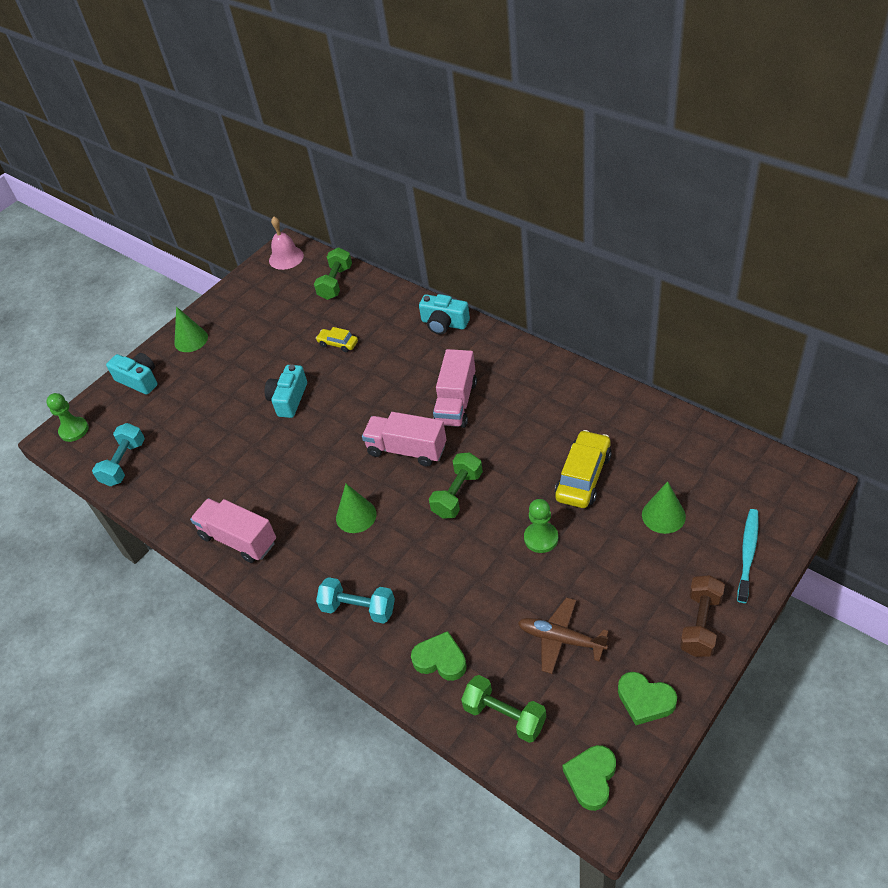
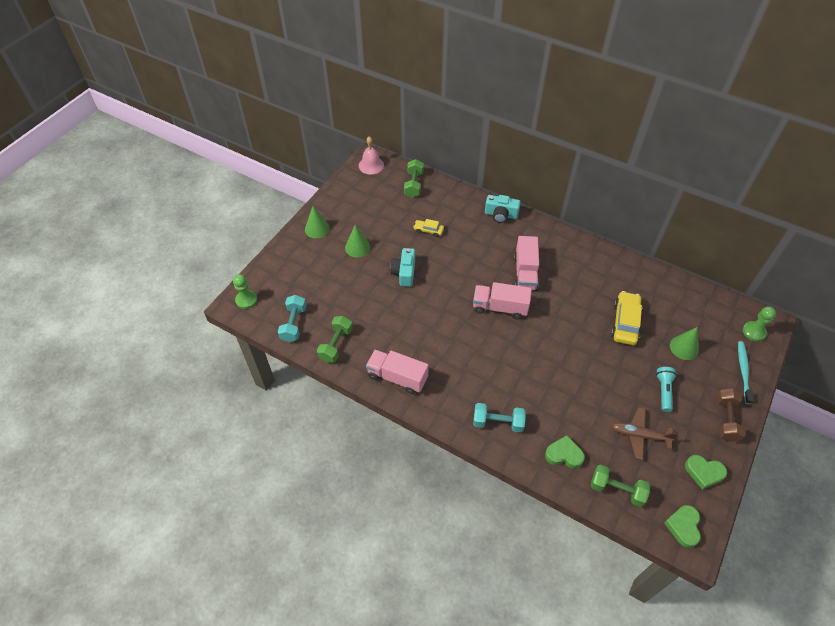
camera: 15 degrees left, 5 degrees up
(139, 380) = (286, 260): turquoise camera -> none
(356, 516) = (477, 356): green cone -> green cone (357, 247)
(457, 494) = (544, 338): green dumbbell -> green dumbbell (336, 345)
(541, 538) = (608, 367): green pawn -> green pawn (754, 332)
(615, 577) = (664, 391): none -> turquoise flashlight

